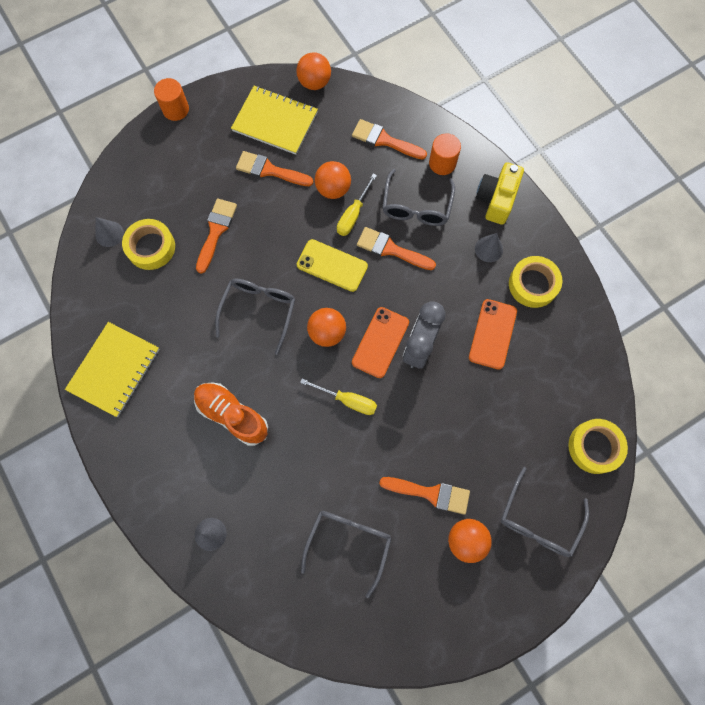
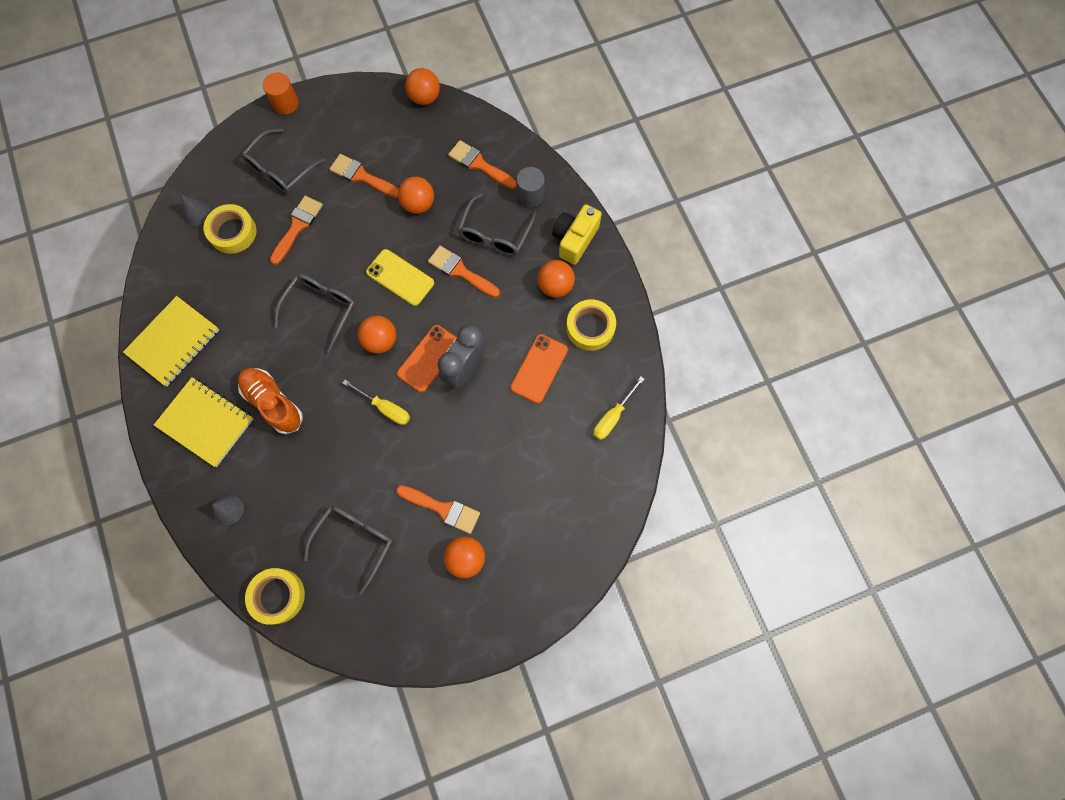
camera: 10 degrees right, 0 degrees up
(275, 121) = (378, 130): yellow notebook -> yellow notebook (205, 422)
(353, 214) = (432, 232): yellow screwdriver -> yellow screwdriver (613, 416)
(442, 163) = (530, 196): orange cylinder -> grey cylinder
(488, 249) = (555, 286): grey cone -> orange ball
(538, 520) = (539, 552): grey glasses -> grey glasses (280, 169)
(594, 447) = (611, 493): yellow tape -> yellow tape (277, 596)

